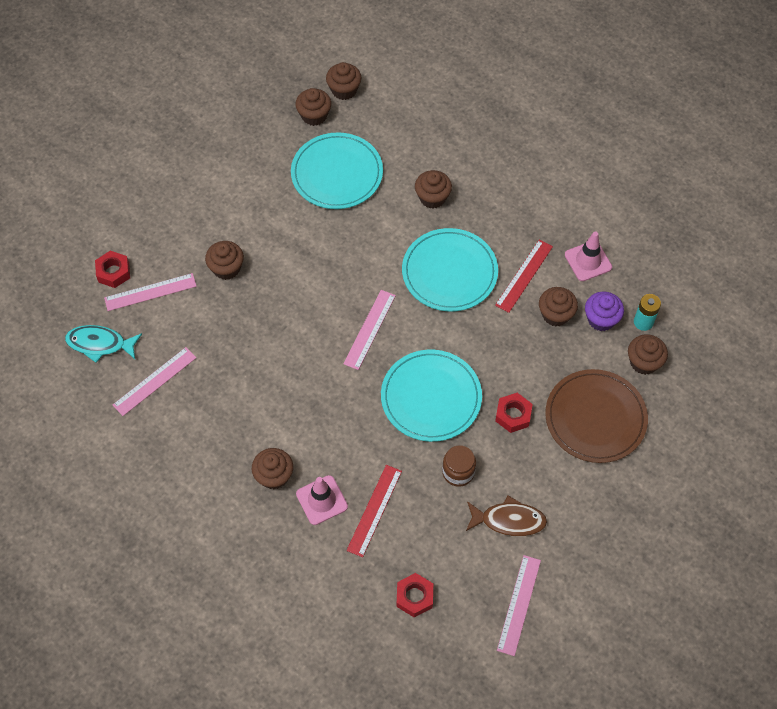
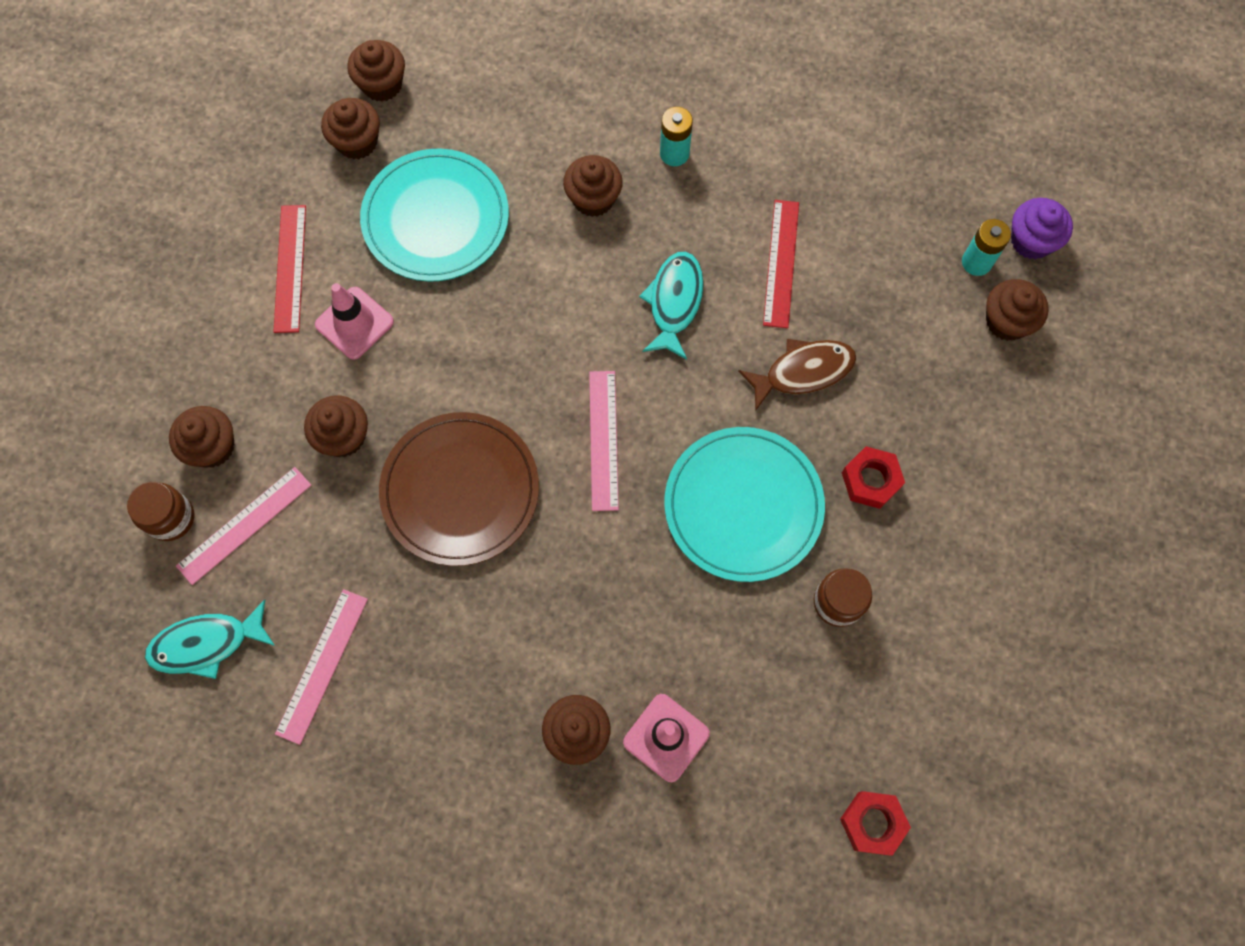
camera: 25 degrees left, 10 degrees up
(113, 272) = (170, 518): red nut -> brown jar
(374, 510) = (749, 717): red ruler -> red ruler (290, 268)
(449, 272) = (674, 302): turquoise plate -> turquoise fish
(493, 191) = (674, 153): none -> turquoise battery
(509, 520) = (944, 642): brown fish -> brown fish (803, 372)
(519, 604) = (1021, 763): pink ruler -> none
(555, 314) = (853, 303): brown cupcake -> brown cupcake (212, 447)
(588, 261) = (857, 204): pink traffic cone -> pink traffic cone (354, 323)
(595, 418) = (984, 433): brown plate -> brown plate (460, 490)
(601, 319) = (918, 283): purple cupcake -> purple cupcake (1031, 241)

